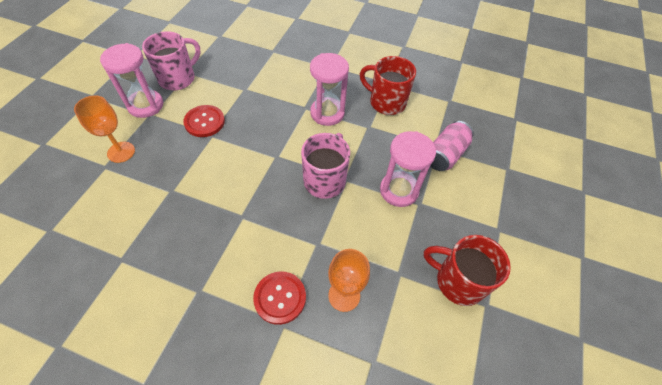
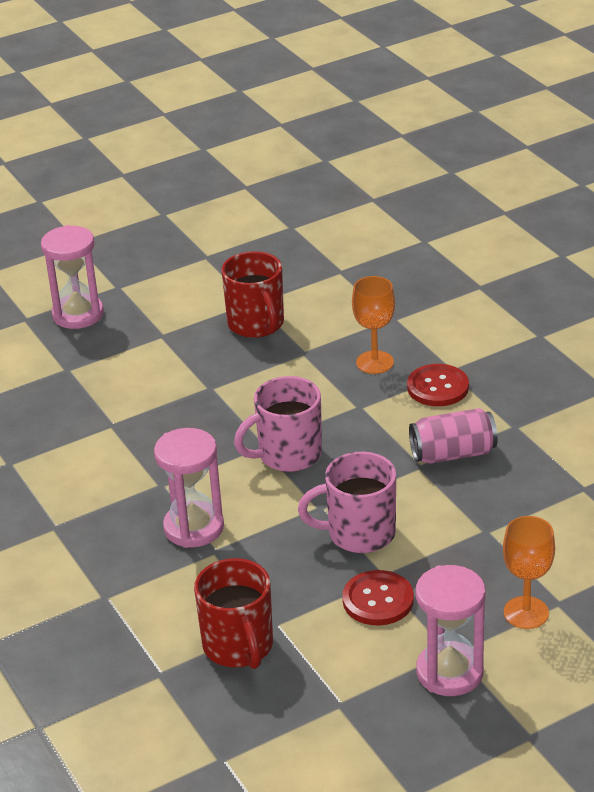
camera: 135 degrees left, 20 degrees down
(178, 78) = (365, 698): pink mug -> pink mug (359, 533)
(386, 102) = (95, 502): red mug -> red mug (239, 647)
(399, 190) = (216, 407): pink hourglass -> pink hourglass (78, 314)
(445, 155) = (114, 412): pink can -> pink can (453, 454)

